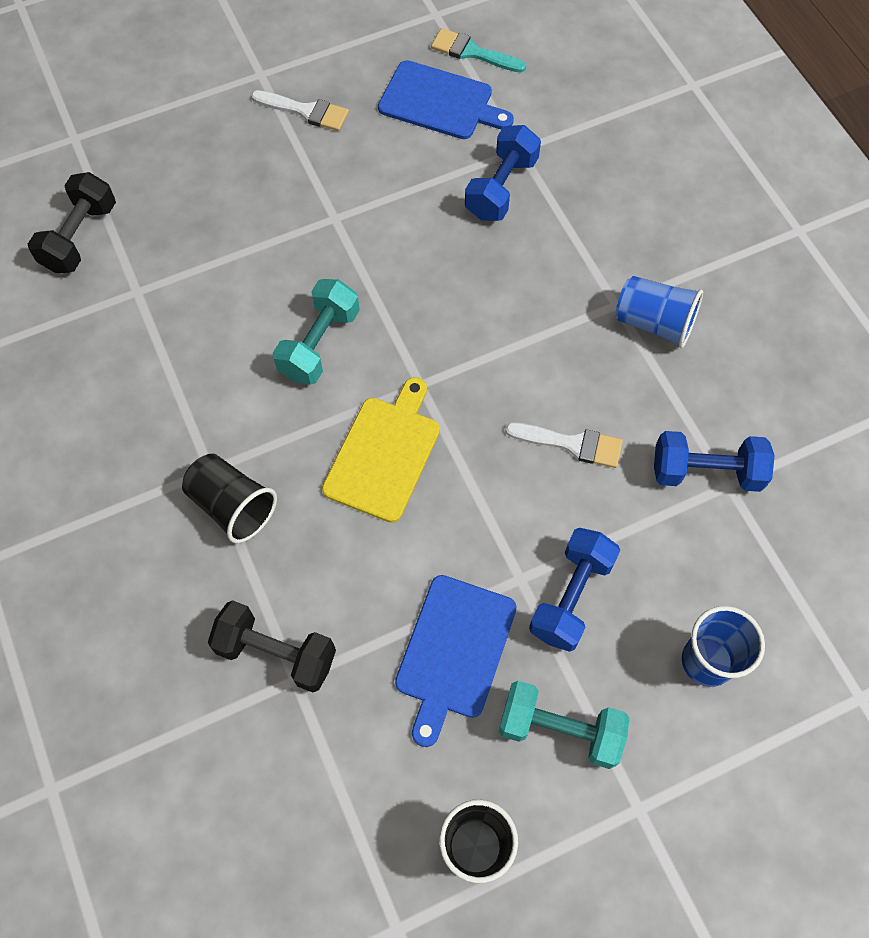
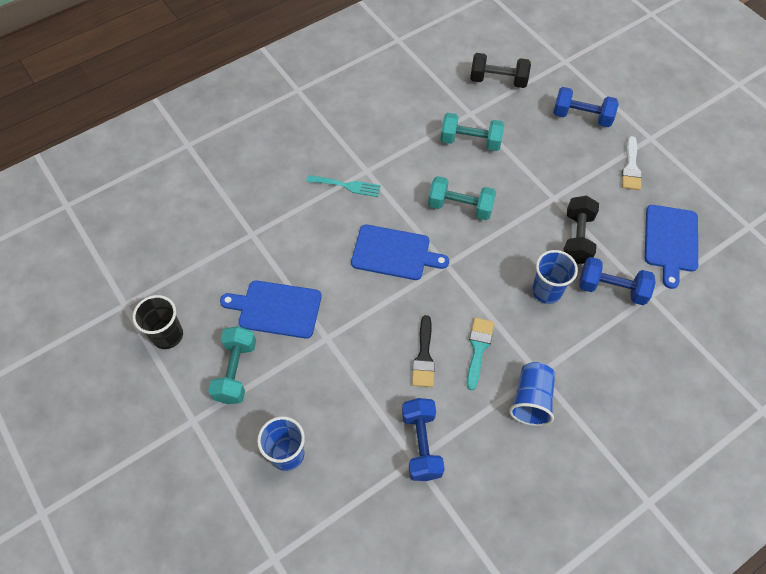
camera: 80 degrees right, 5 degrees down
(195, 303) = (470, 141): none -> turquoise dumbbell
(232, 506) = (347, 186): black cup -> turquoise fork
(276, 653) = (265, 223): black dumbbell -> black dumbbell (577, 238)
(384, 454) = (394, 253): yellow cutting board -> blue cutting board
(472, 52) = (724, 254): turquoise brush -> turquoise brush (478, 349)
(491, 265) = (546, 291): none -> blue cup
(571, 444) = (424, 356): white brush -> black brush
(571, 597) = (319, 368): blue dumbbell -> blue dumbbell (581, 117)

